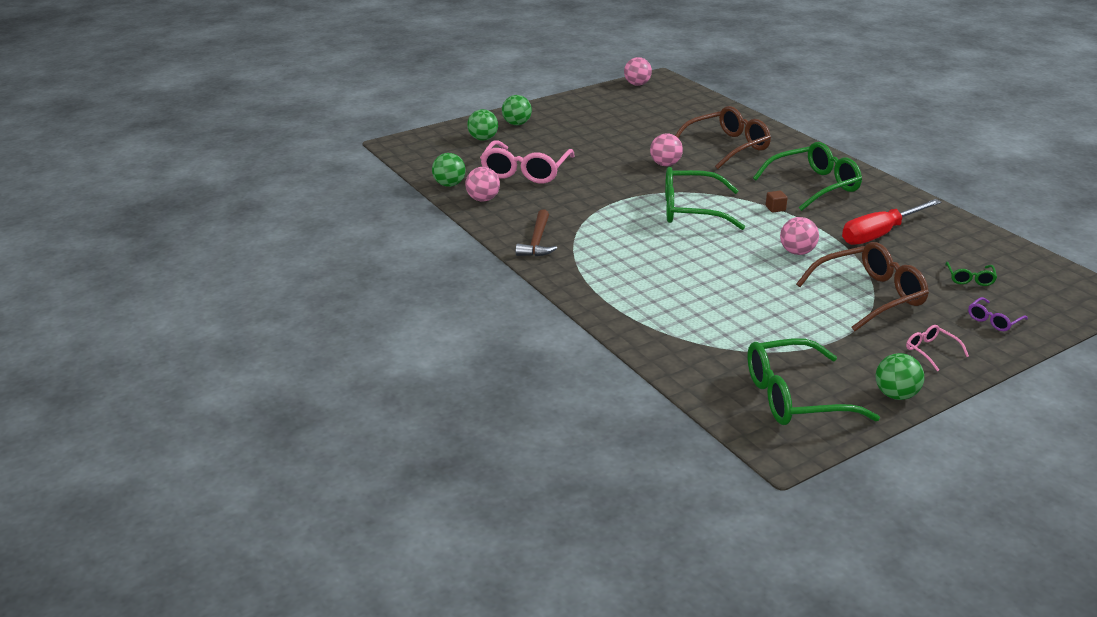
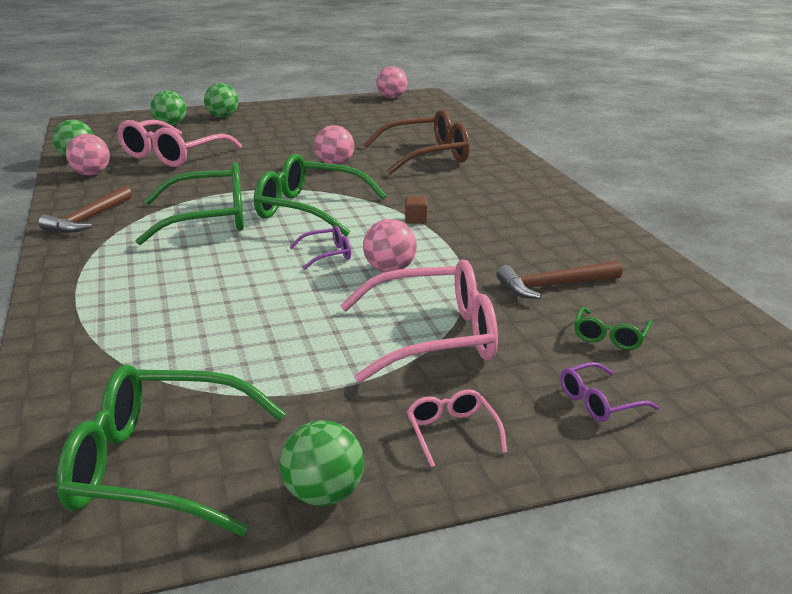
camera: 15 degrees right, 5 degrees down
(744, 246) = (327, 254): none -> purple glasses
(814, 186) = (492, 202): green glasses -> green glasses (209, 219)
(870, 296) = (434, 337): brown glasses -> pink glasses
(880, 234) = (526, 264): red screwdriver -> none
(910, 248) = (553, 286): none -> brown hammer

